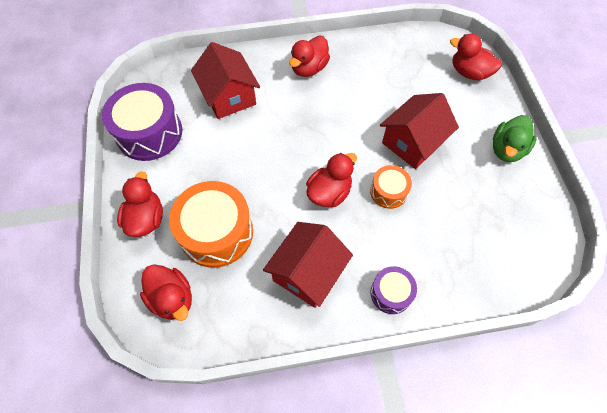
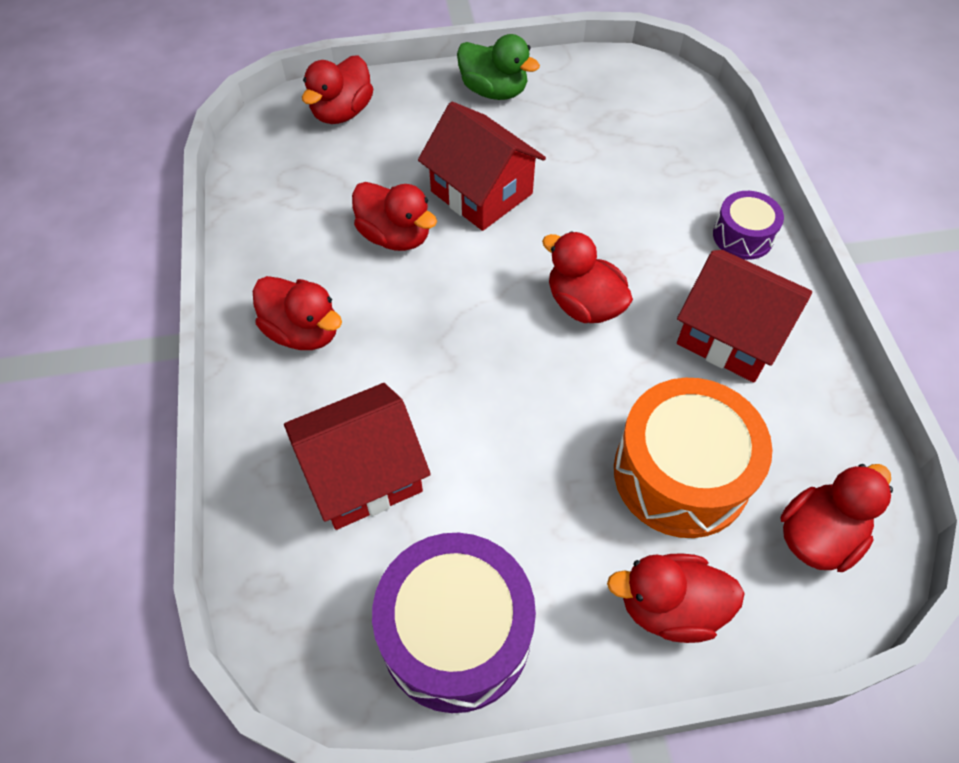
camera: 90 degrees left, 5 degrees down
(374, 102) = (395, 236): none -> red duck
(388, 192) = (576, 228): orange drum -> none

